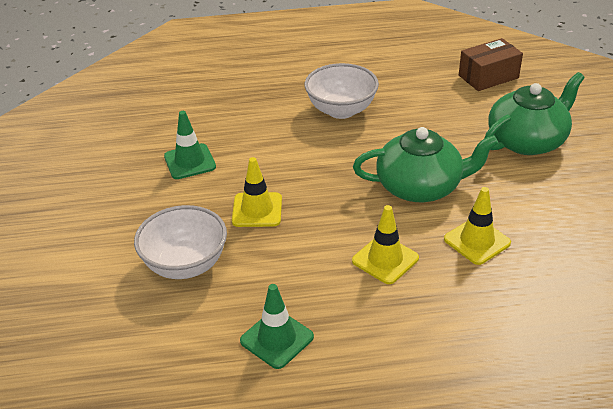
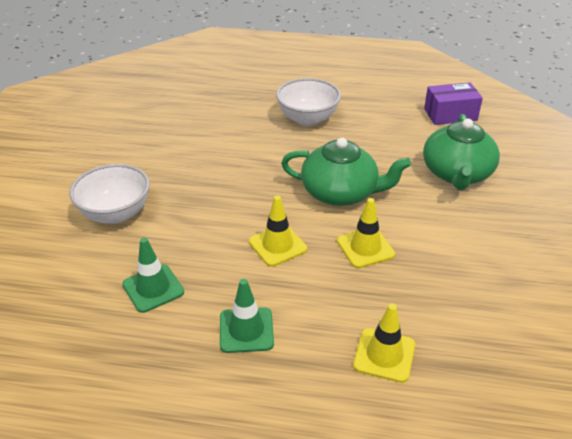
camera: 15 degrees right, 0 degrees up
(190, 162) = (164, 136): green traffic cone -> green traffic cone (246, 330)
(257, 210) = (195, 183): yellow traffic cone -> yellow traffic cone (384, 355)
(488, 76) = (450, 114): brown box -> purple box
(527, 140) = (457, 174): green teapot -> green teapot turned 120 degrees clockwise

